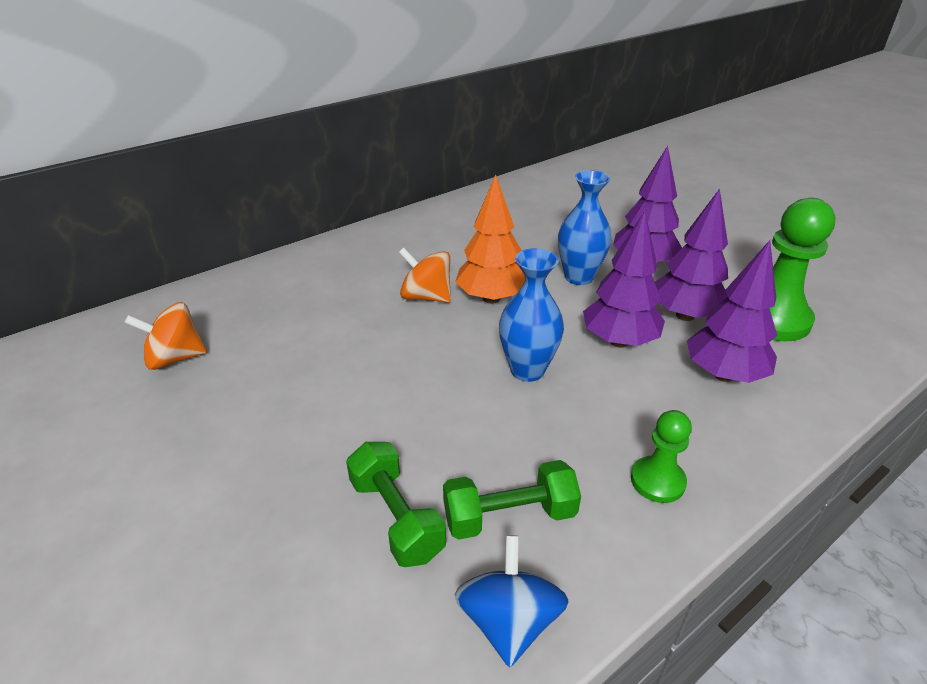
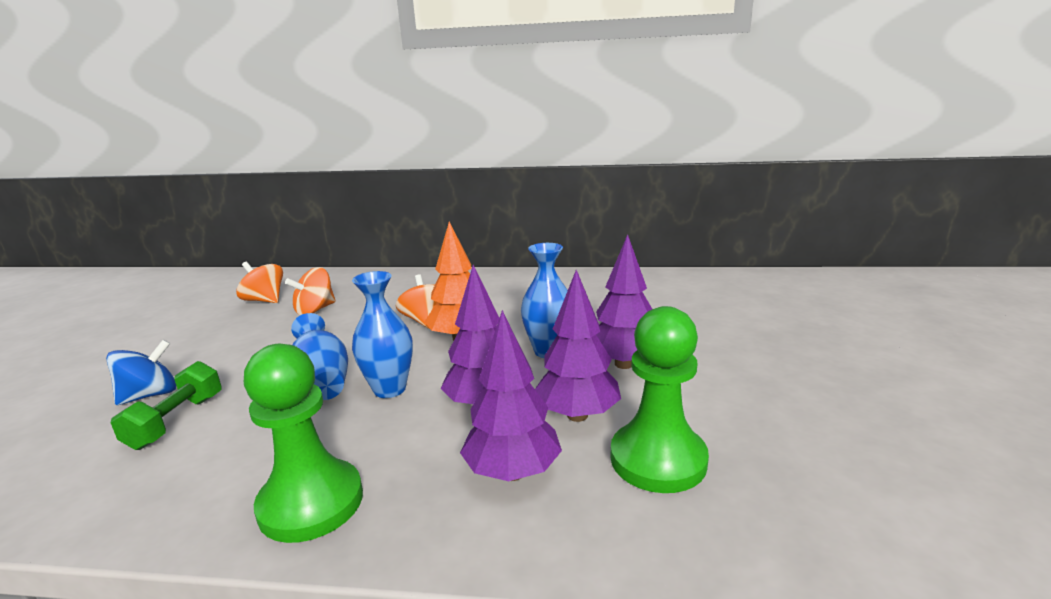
camera: 45 degrees right, 15 degrees down
(276, 339) = (315, 310): none -> orange spinning top
(454, 397) = (322, 381): none -> blue vase
(509, 516) = (210, 458): green dumbbell -> none
(509, 621) = (98, 507): blue spinning top -> blue spinning top (150, 395)
(657, 481) = (311, 503): green pawn -> green pawn, size x1.85

